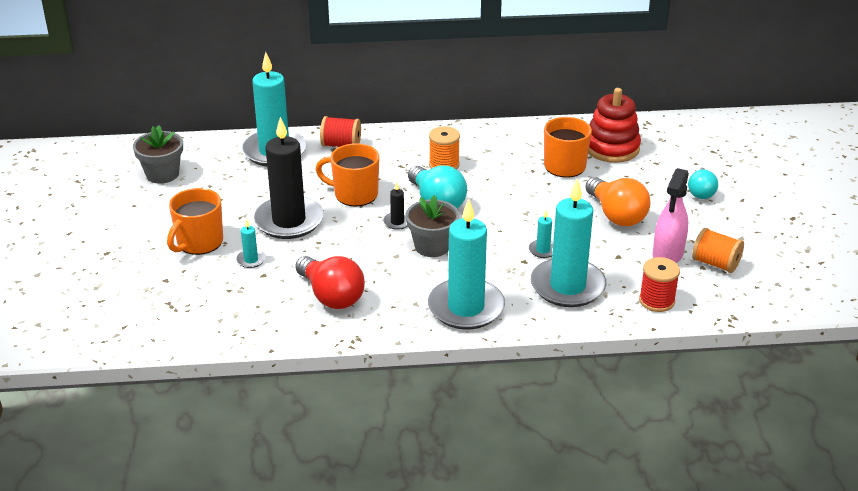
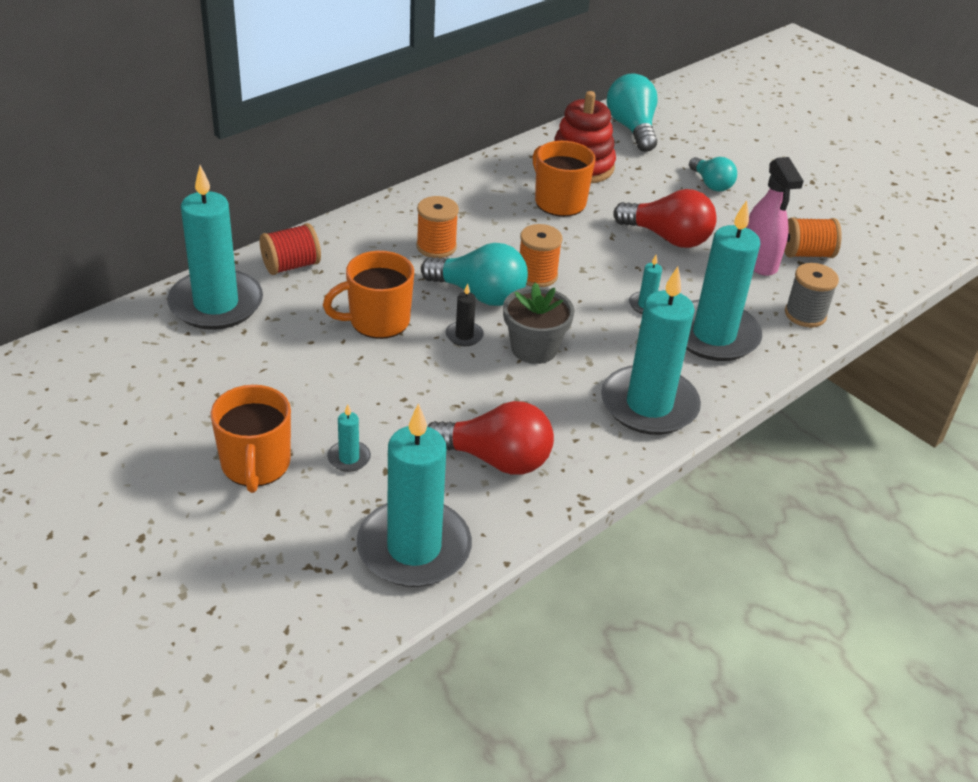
camera: 40 degrees left, 5 degrees up
(162, 174) = (96, 393): grey flower pot -> none
(231, 319) = (414, 548): none -> turquoise candle
(289, 221) = (337, 387): black candle -> none
(489, 205) = (537, 275): none -> orange spool
(616, 215) = (667, 238): orange light bulb -> red light bulb
(656, 301) = (805, 314): red spool -> grey spool
(687, 135) = (632, 128): none -> turquoise light bulb

